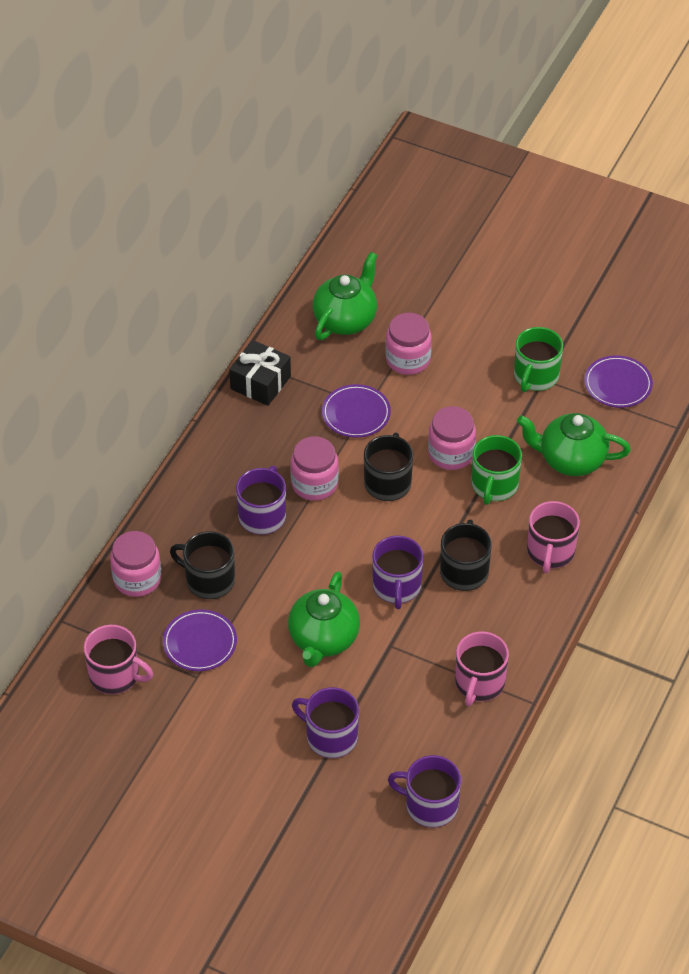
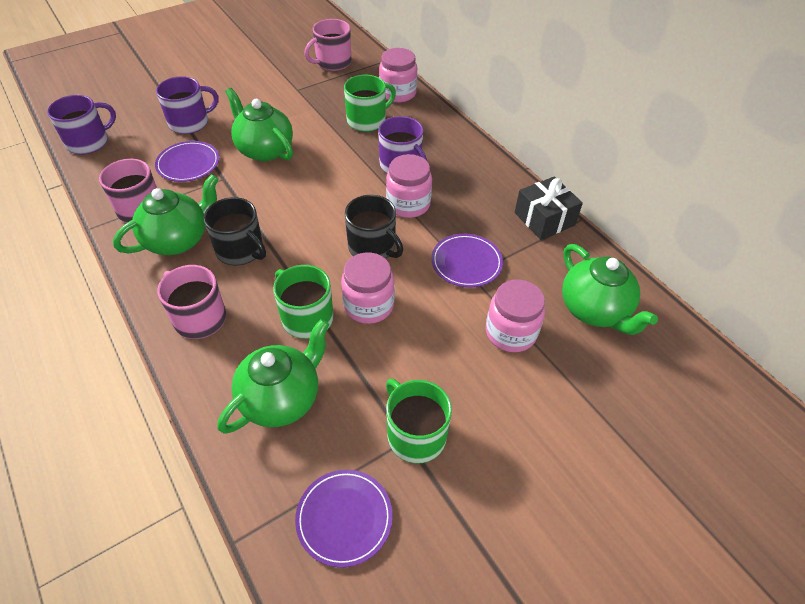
camera: 120 degrees right, 0 degrees up
(200, 642) = (321, 99): purple plate -> purple plate (188, 164)
(208, 580) = (367, 120): black mug -> green mug
(397, 587) = (267, 205): purple mug -> none
(490, 624) = (178, 240): none -> green teapot

